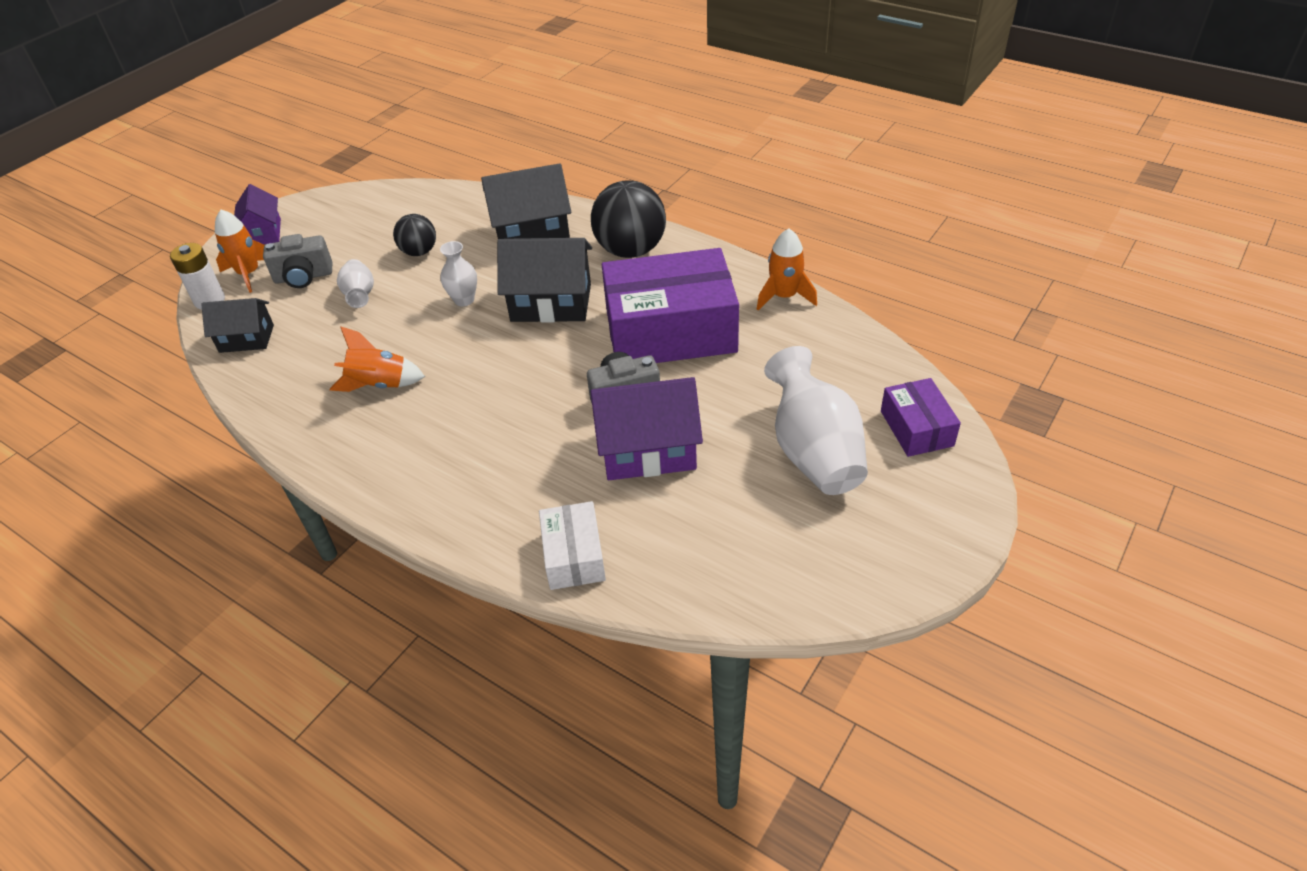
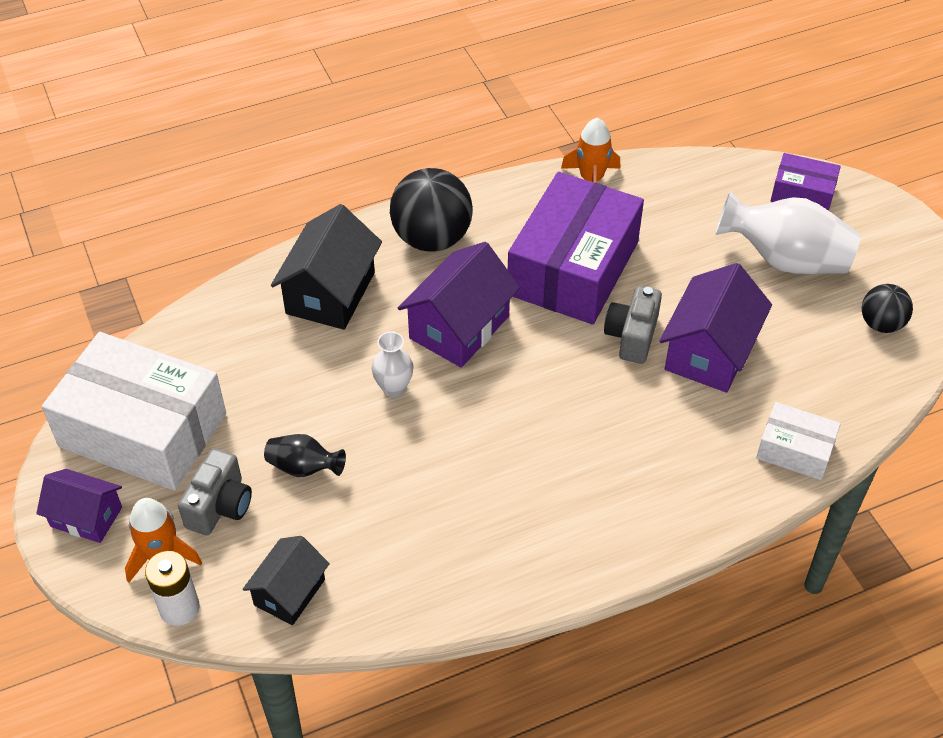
camera: 60 degrees left, 5 degrees up
(347, 219) = (143, 430): none -> white box
(360, 295) = (304, 468): white vase -> black vase
(379, 384) = (470, 502): orange rocket -> none
(419, 252) = (273, 391): black ball -> black ball (881, 324)
(551, 303) = (459, 327): black house -> purple house

